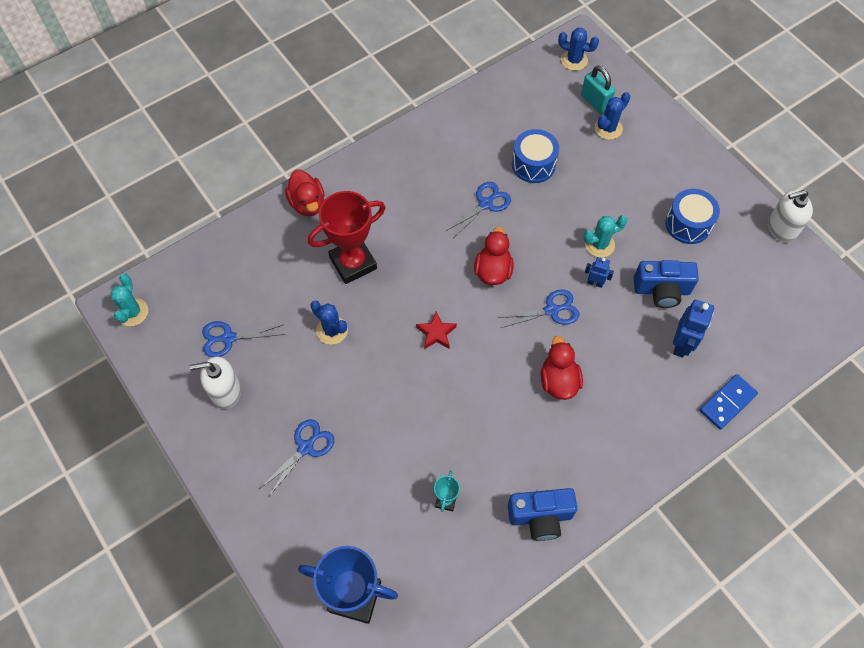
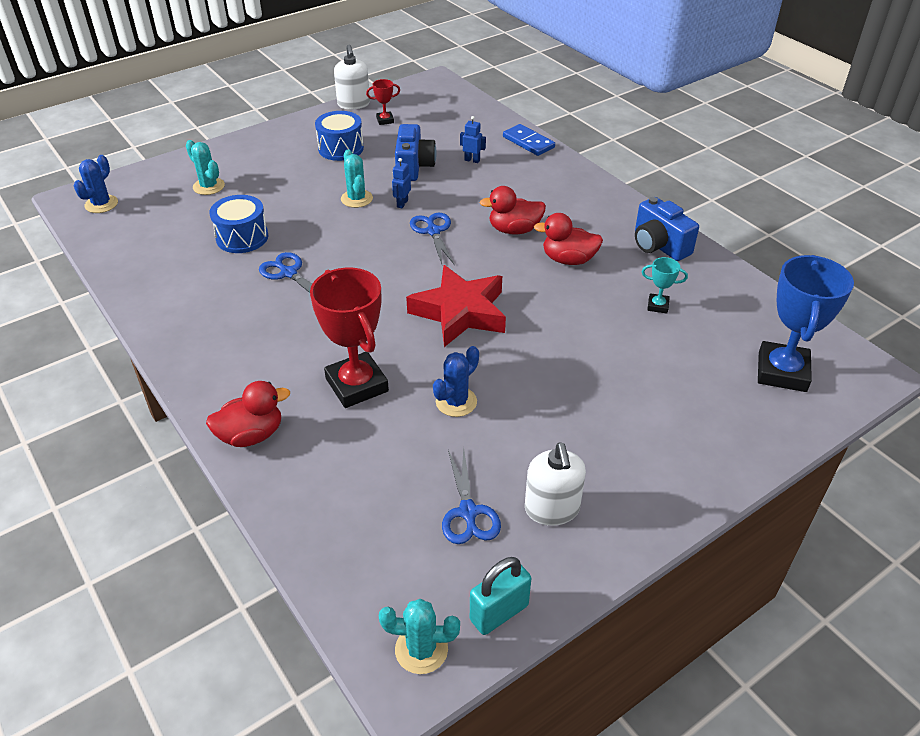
camera: 90 degrees left, 20 degrees down
(305, 447) = (619, 420): blue scissors -> none
(436, 333) = (460, 312): red star -> red star, size x2.12
(493, 271) = (381, 269): red duck -> red duck (568, 260)
(540, 517) = (659, 246): blue camera -> blue camera turned 150 degrees clockwise
(595, 102) = (169, 193): turquoise padlock -> turquoise padlock (499, 612)
(608, 128) = (209, 186): blue cactus -> turquoise cactus
(681, 345) = (472, 160): blue robot -> blue robot, size x0.58
(751, 260) = (385, 120): none -> red trophy

